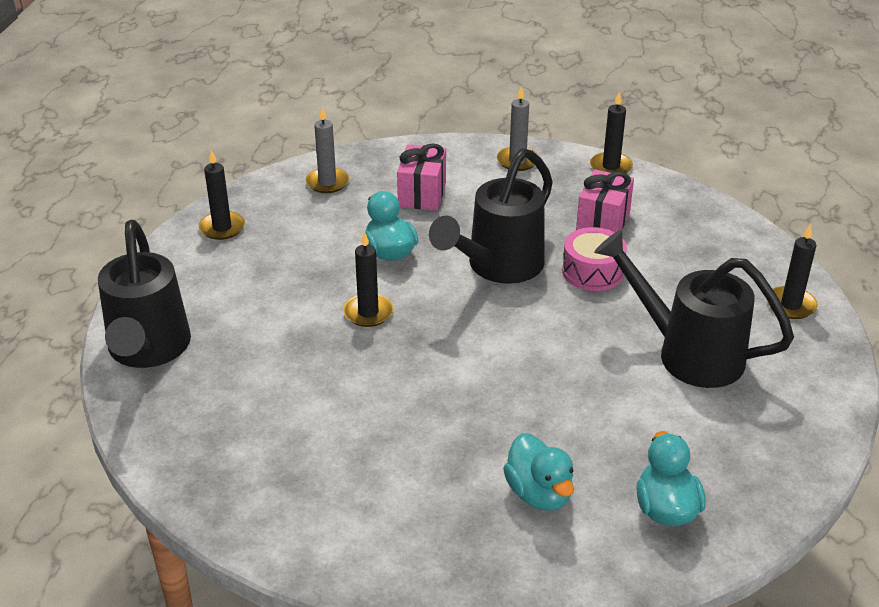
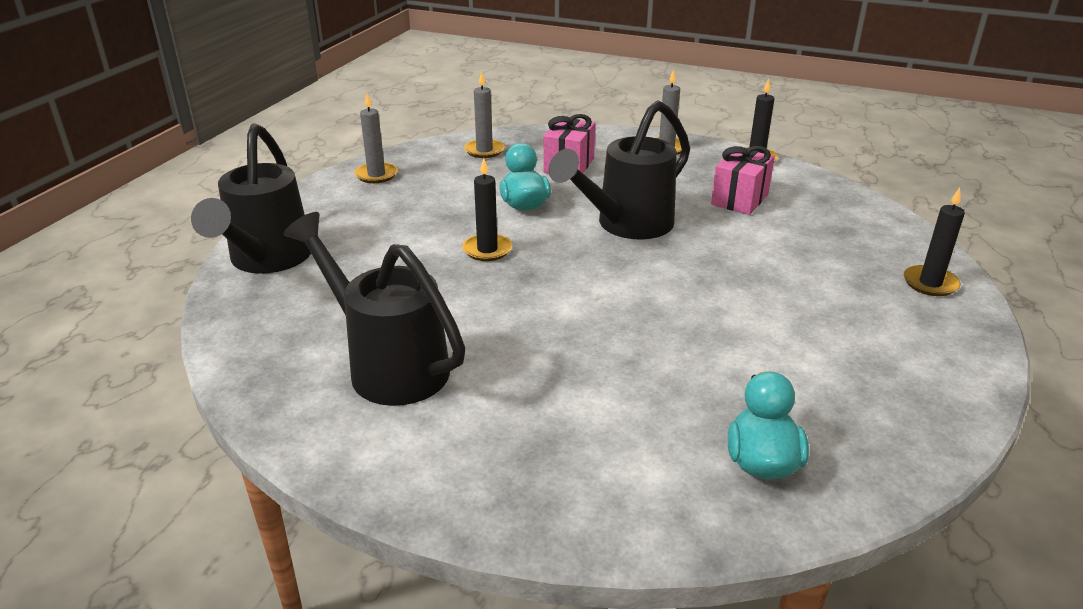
camera: 10 degrees right, 5 degrees down
(222, 228) = (376, 175): black candle -> grey candle
(539, 493) = (618, 429): turquoise duck -> none
(592, 272) = (721, 237): pink drum -> none
(686, 353) = (809, 314): black watering can -> black watering can (388, 364)

